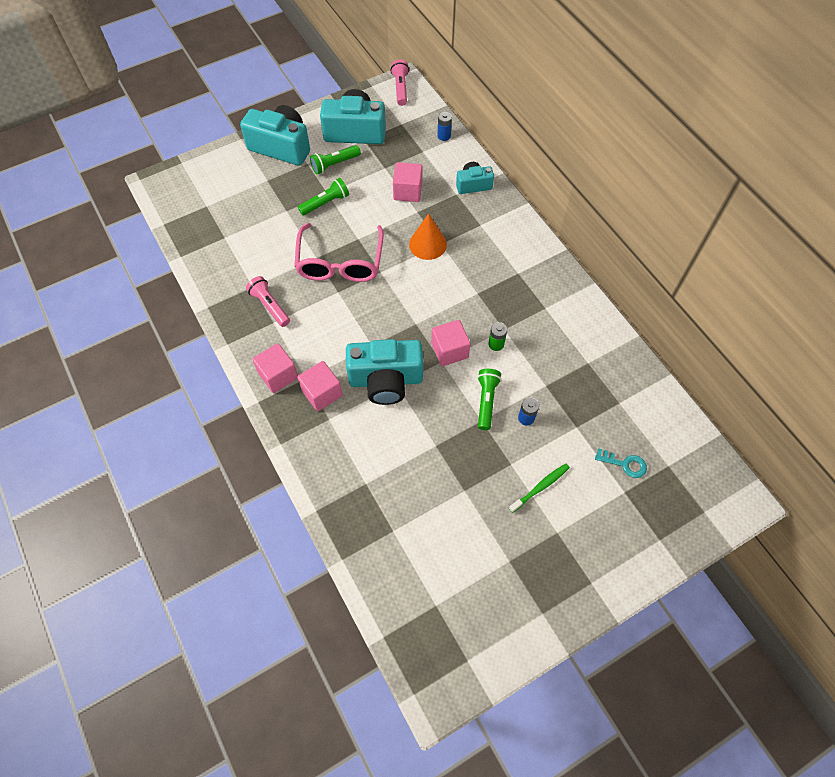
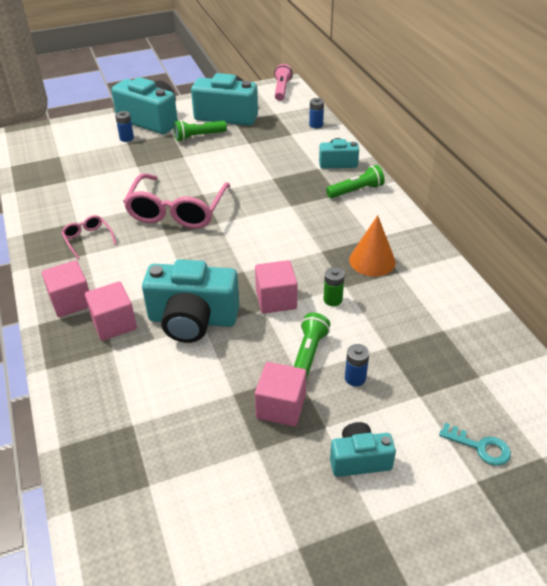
camera: 10 degrees right, 20 degrees down
(265, 174) = (126, 138): none -> blue battery
(270, 306) = (88, 239): pink flashlight -> pink glasses
(325, 203) = (179, 164): green flashlight -> green flashlight (356, 191)
(408, 191) = (267, 162): pink cube -> pink cube (281, 407)
(427, 244) = (276, 205): orange cone -> orange cone (372, 261)
(540, 487) = (359, 459): green toothbrush -> turquoise camera

